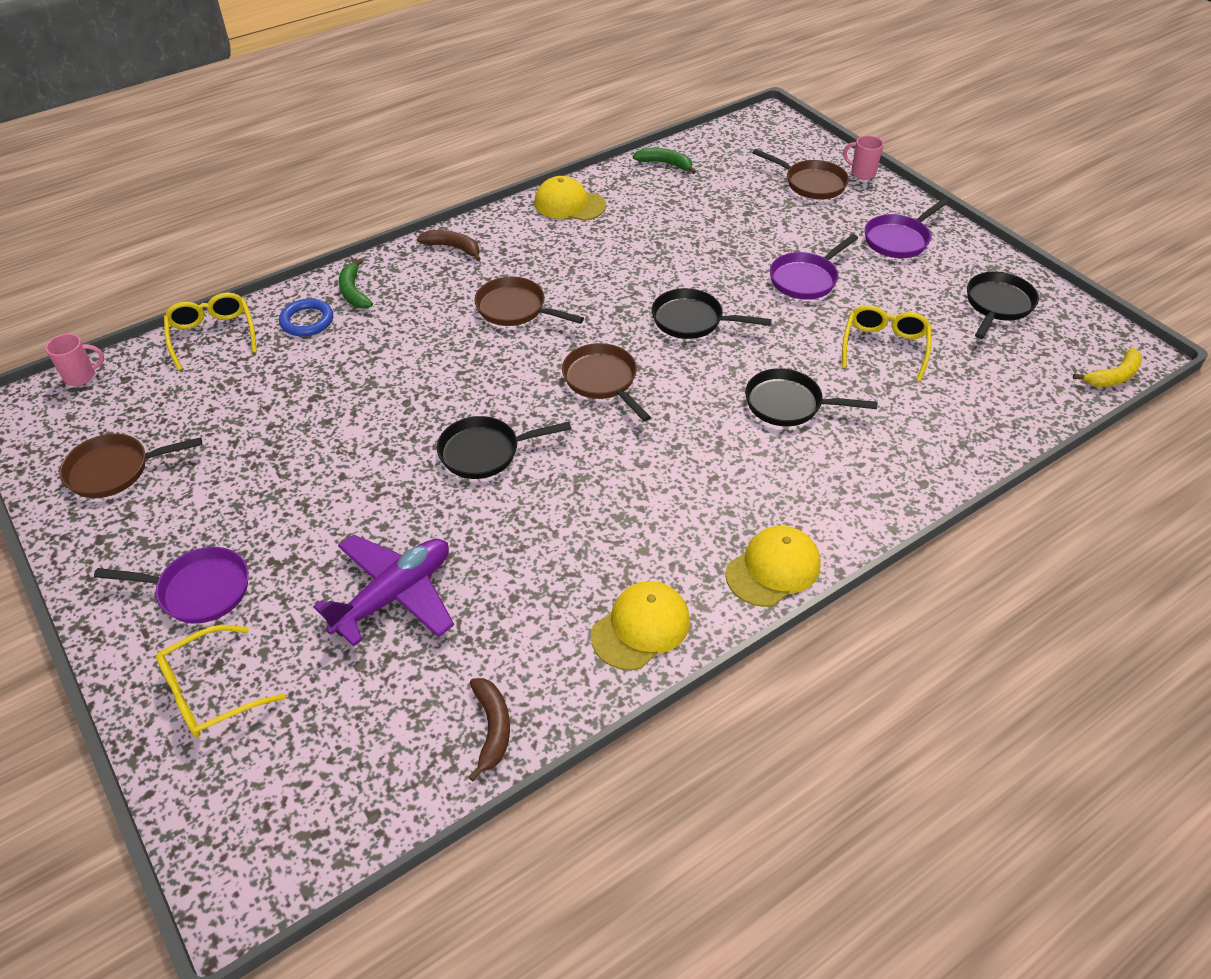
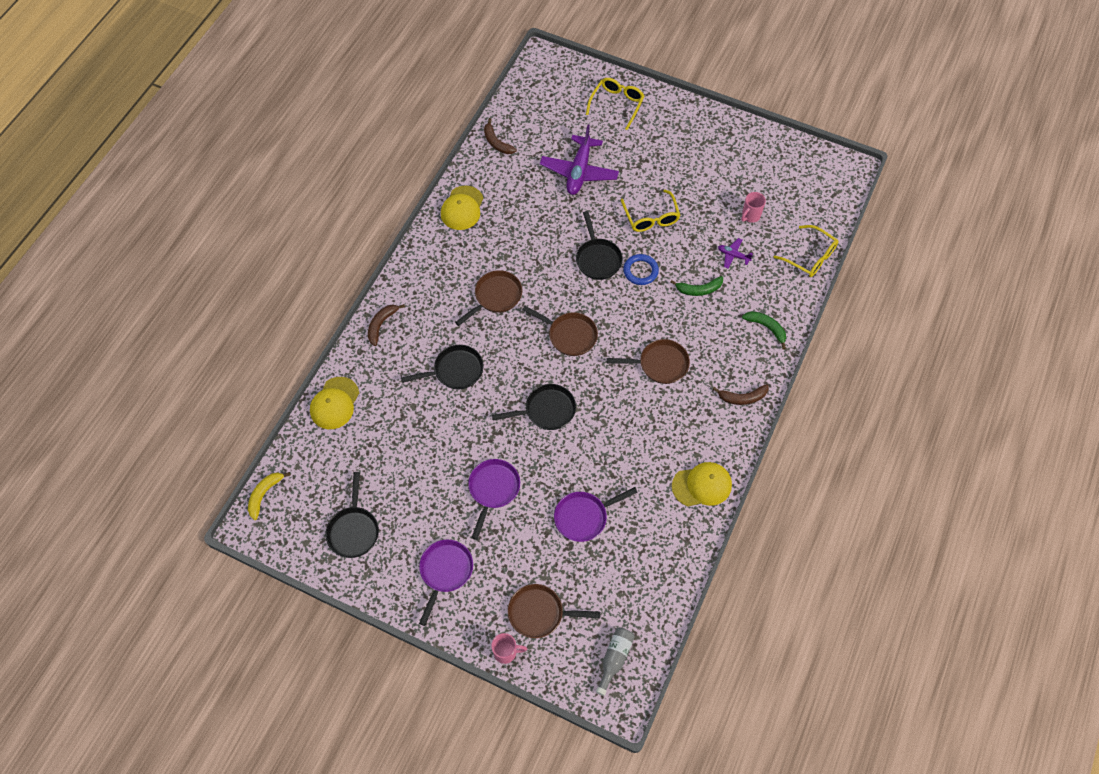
camera: 150 degrees right, 15 degrees up
(81, 376) = (844, 199): pink mug -> pink mug (750, 216)
(114, 470) = (763, 163): brown pan -> brown pan (496, 297)
(199, 590) = (663, 135): purple pan -> purple pan (584, 517)
(301, 377) = (733, 255): none -> purple plane
(307, 321) = (770, 293): blue ring -> blue ring (640, 271)
(485, 452) = (597, 259): black pan -> black pan turned 120 degrees clockwise
(665, 164) = (666, 577): green banana -> green banana (699, 289)
(757, 138) = (614, 659): none -> grey bottle
(773, 569) = (417, 264): yellow cap -> yellow cap (334, 403)
(874, 504) = (381, 325): none -> brown banana
(884, 347) = (416, 448): yellow glasses -> yellow glasses (651, 217)

